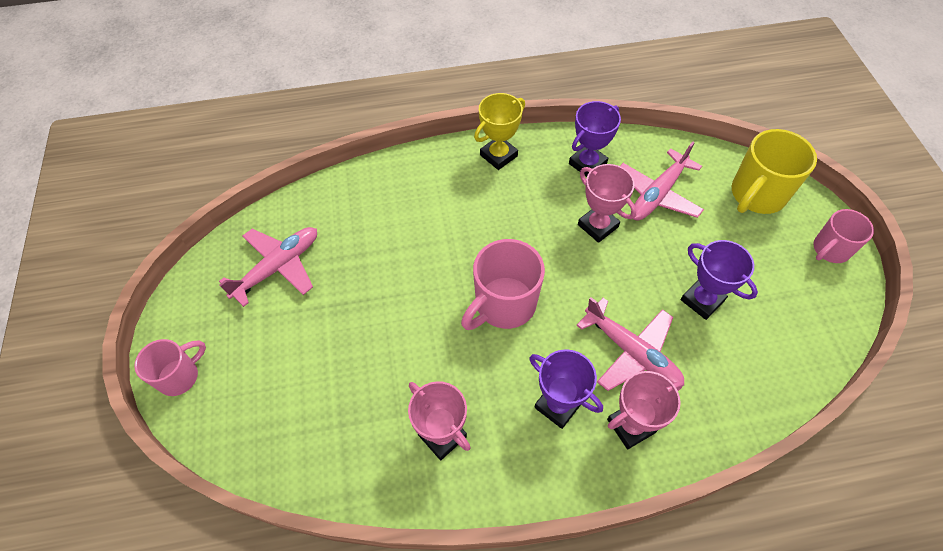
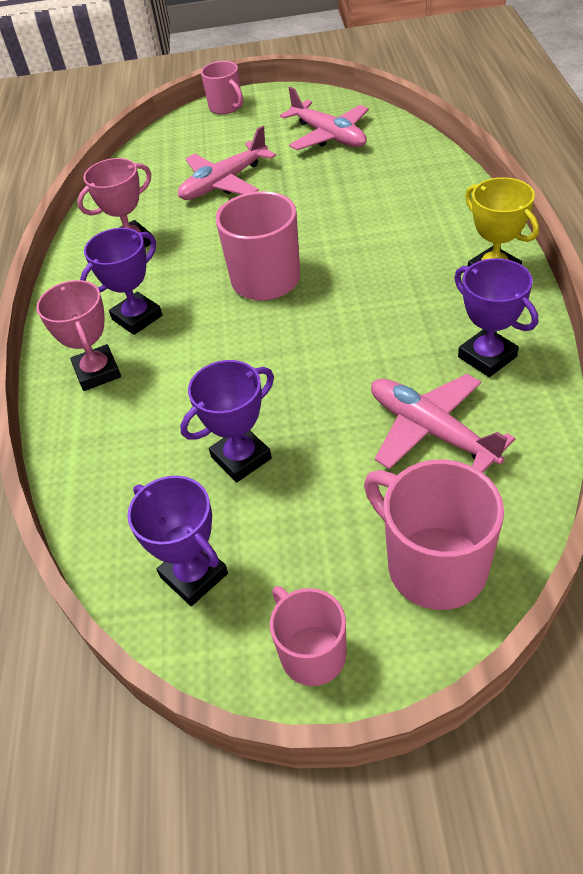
camera: 100 degrees right, 10 degrees down
(598, 226) = (372, 361): pink trophy -> none
(631, 352) = (183, 380): pink plane -> pink plane (224, 183)
(756, 195) = (433, 565): yellow mug -> pink mug
(802, 317) = (194, 575): none -> purple trophy

